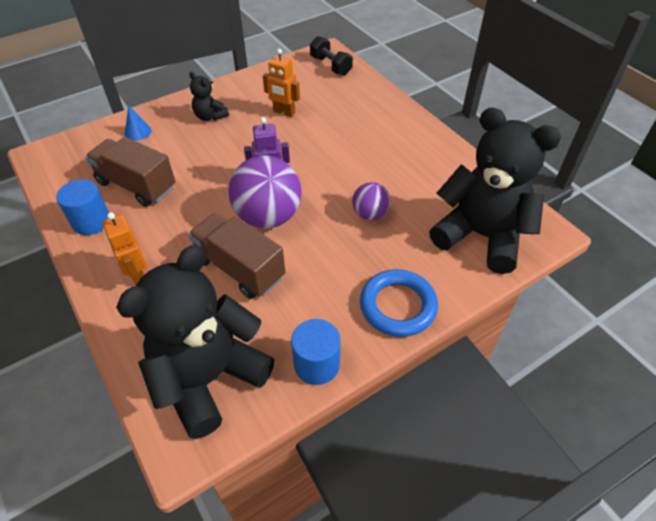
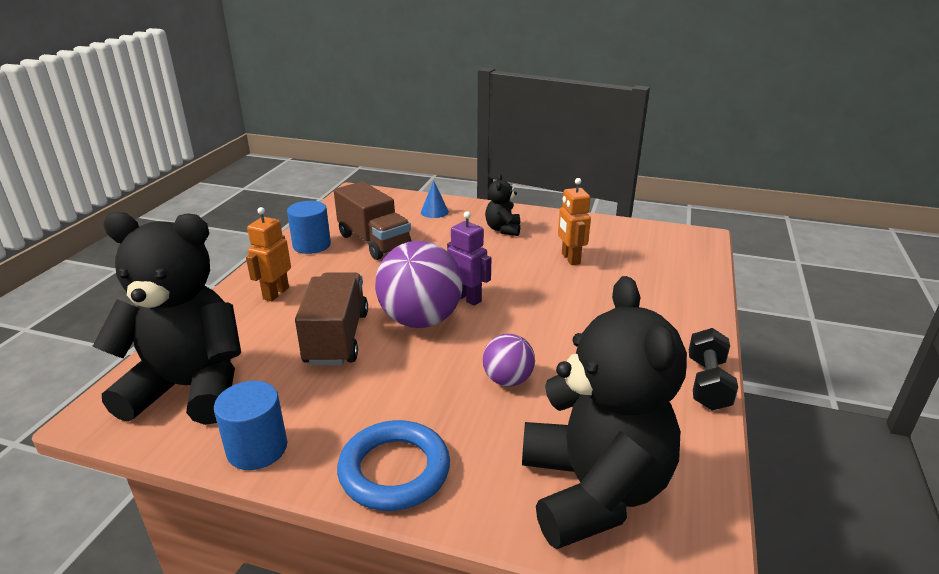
camera: 50 degrees right, 20 degrees down
(136, 185) = (374, 242): brown truck -> brown truck turned 150 degrees clockwise
(330, 66) = (682, 248): black dumbbell -> black dumbbell (707, 383)

